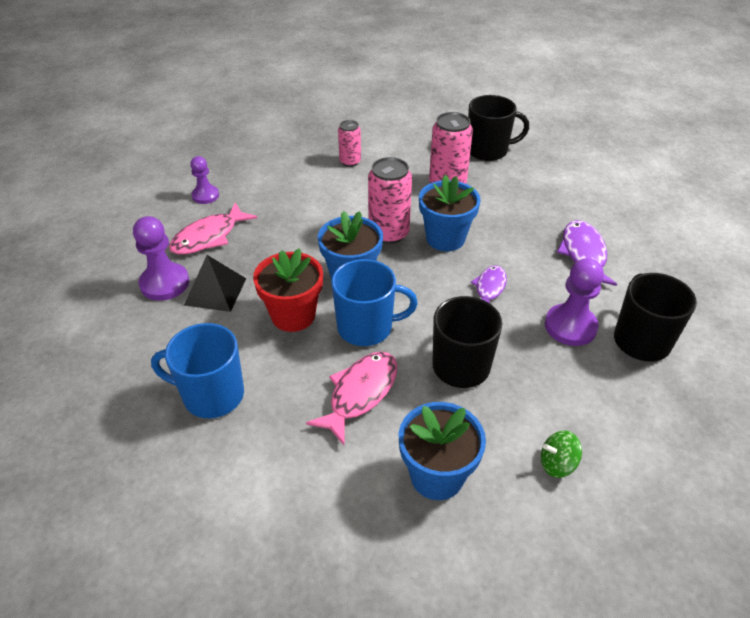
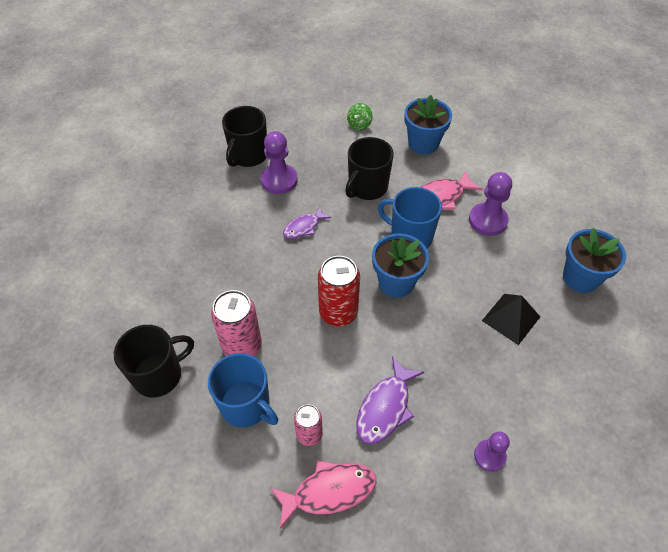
camera: 150 degrees left, 10 degrees up
(164, 283) = (553, 347): purple pawn -> purple pawn (487, 220)
(209, 237) = (501, 387): pink fish -> pink fish (329, 491)
(212, 395) = (534, 235): blue mug -> blue mug (246, 405)
(293, 315) = (457, 269): red flower pot -> none
(388, 233) = (338, 312): pink can -> red can
(445, 238) = (297, 284): blue flower pot -> blue flower pot (580, 278)
(488, 150) = (159, 375): black mug -> black mug turned 120 degrees clockwise
(557, 464) = (359, 124): green spinning top -> green spinning top turned 90 degrees clockwise
(583, 254) = (211, 222): purple fish -> purple fish (385, 407)

